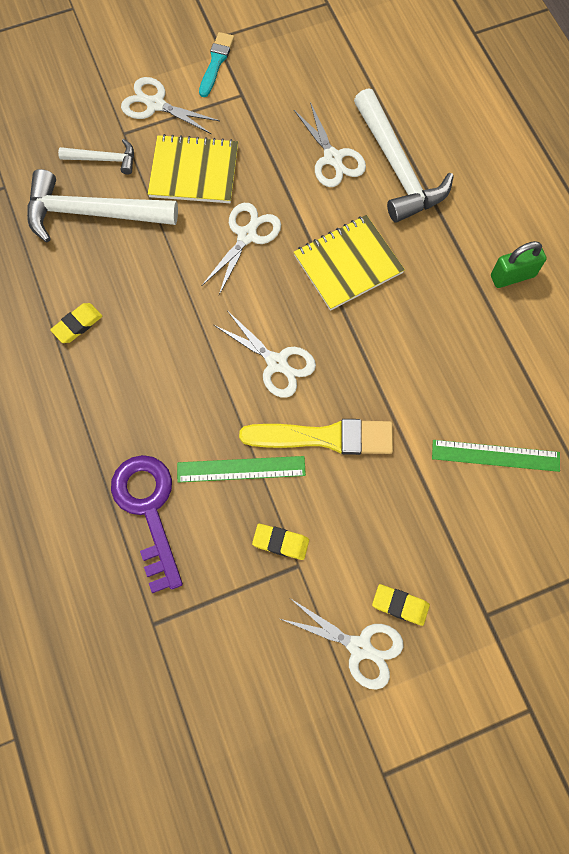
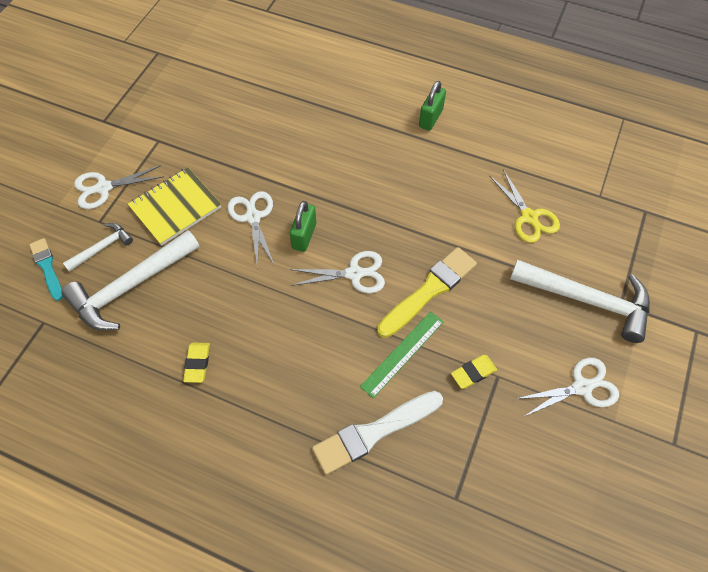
camera: 45 degrees left, 10 degrees down
(148, 510) = (374, 432): purple key -> white brush
(216, 62) = (119, 134): turquoise brush -> turquoise brush (47, 267)
(271, 291) = (304, 236): none -> green padlock
(333, 158) = (258, 134): white scissors -> none
(348, 264) = (333, 184): yellow notebook -> none
(397, 167) = (302, 110): white hammer -> white hammer (587, 300)
(400, 605) = (574, 342): yellow eraser -> none
(495, 456) = (529, 217): green ruler -> yellow scissors

